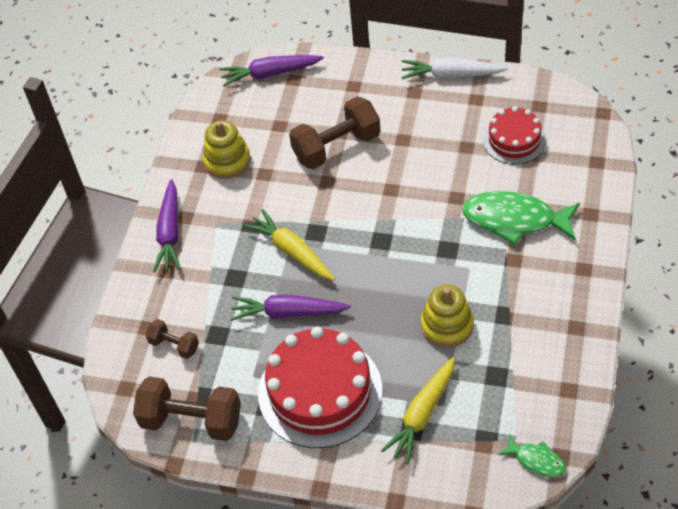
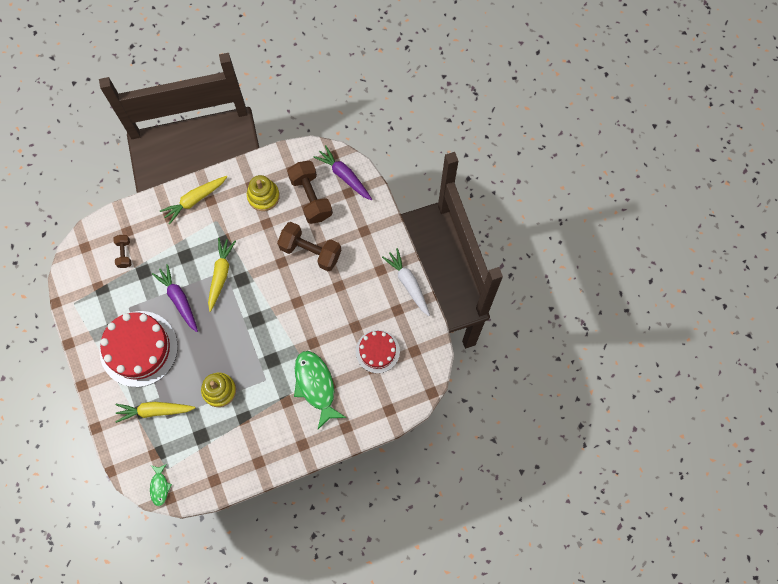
camera: 50 degrees right, 20 degrees up
(170, 233) = (194, 200): purple carrot -> yellow carrot
(191, 420) = (84, 294): brown dumbbell -> brown dumbbell (311, 197)

